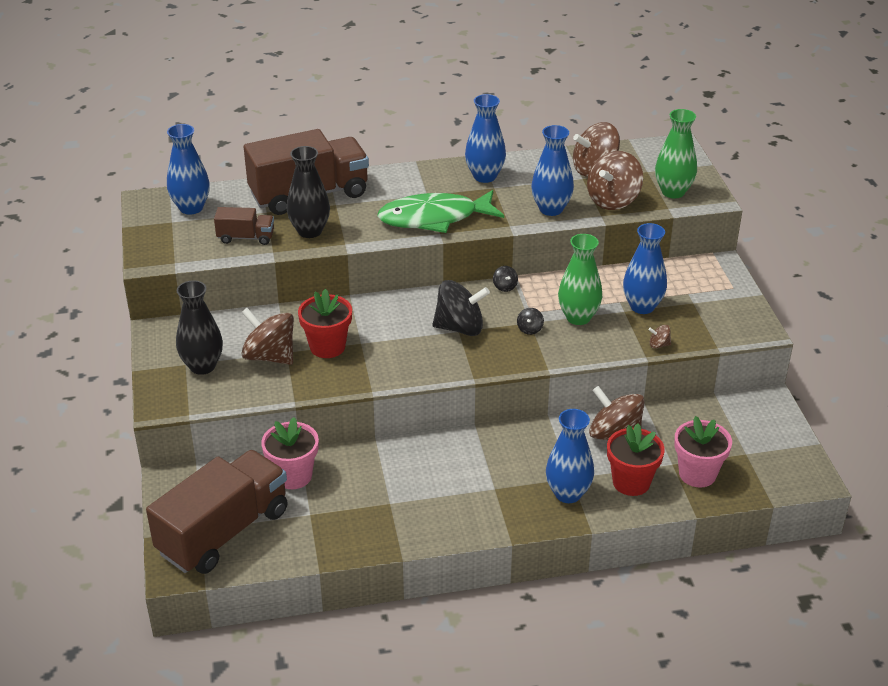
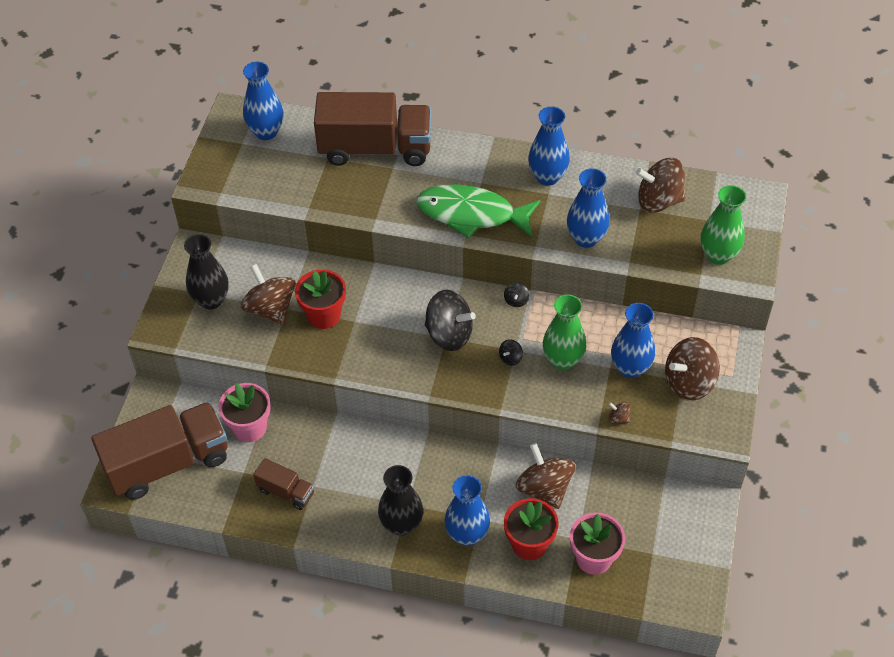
camera: 25 degrees right, 15 degrees up
(246, 237) = (294, 183): brown truck -> brown truck (286, 491)
(310, 231) = (353, 193): black vase -> black vase (401, 524)
(613, 200) = (652, 247): brown spinning top -> brown spinning top (689, 382)

